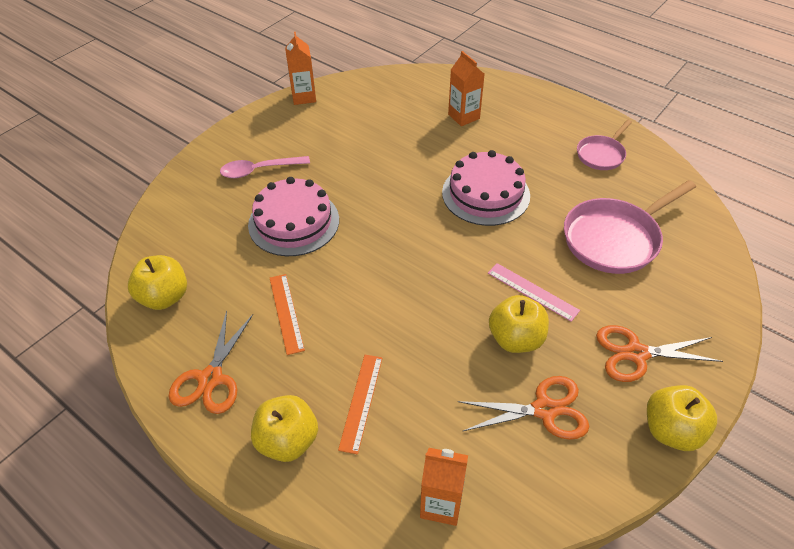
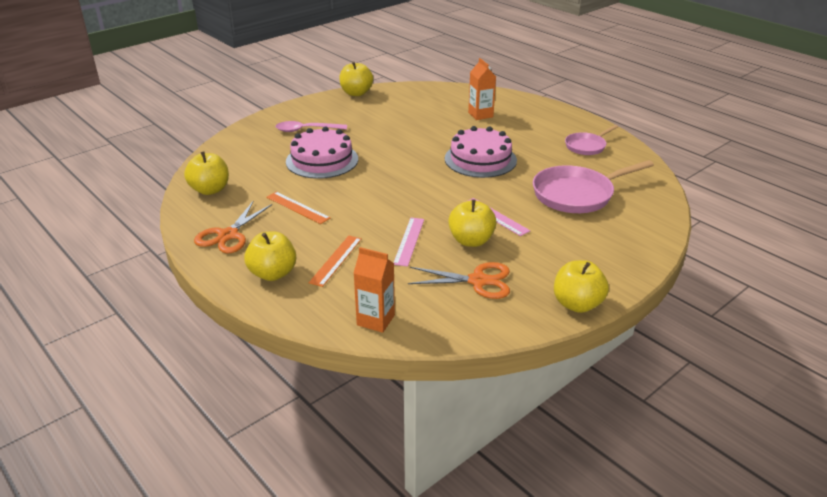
camera: 10 degrees right, 15 degrees down
(286, 313) = (297, 207): orange ruler -> orange ruler turned 45 degrees counterclockwise
(304, 97) = (356, 93): orange carton -> yellow apple
(441, 352) = (409, 241): none -> pink ruler
(636, 353) = (566, 259): orange scissors -> none

